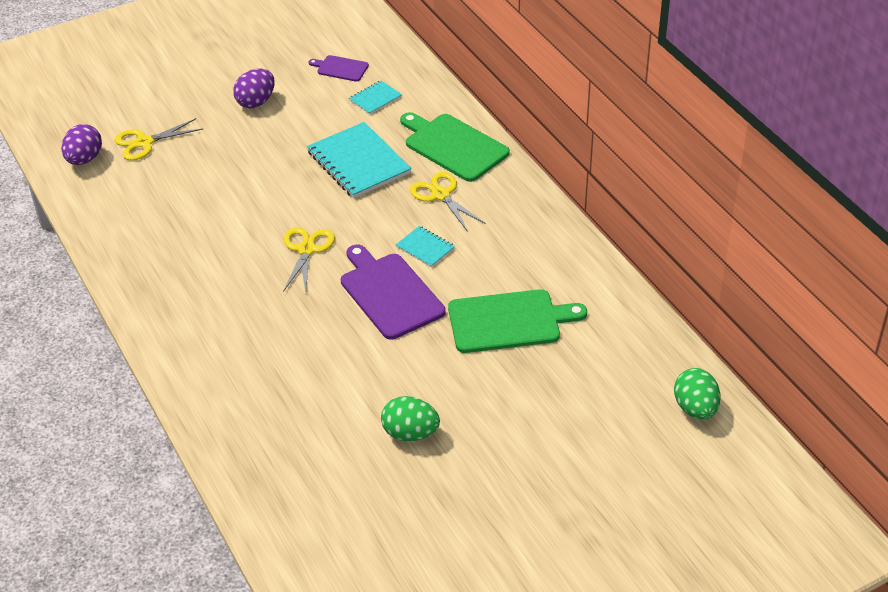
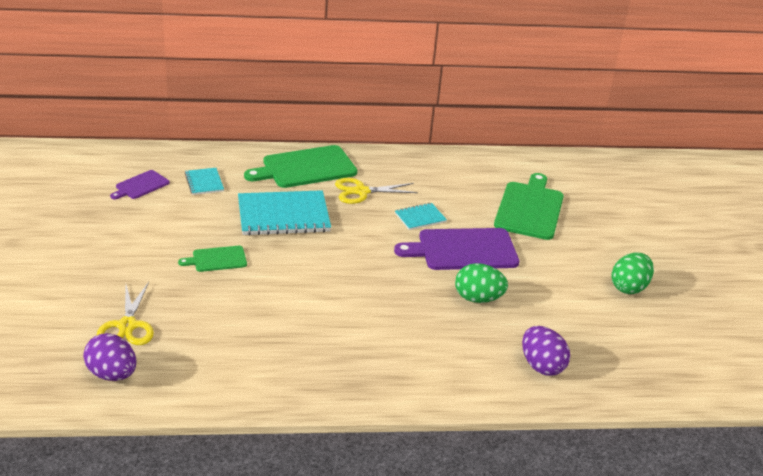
camera: 70 degrees left, 10 degrees down
(256, 102) = (138, 242): purple egg -> purple egg (541, 366)
(262, 151) = (217, 259): none -> green cutting board
(307, 249) = (377, 274): yellow scissors -> none
(695, 408) = (654, 170): green egg -> green egg (478, 299)

